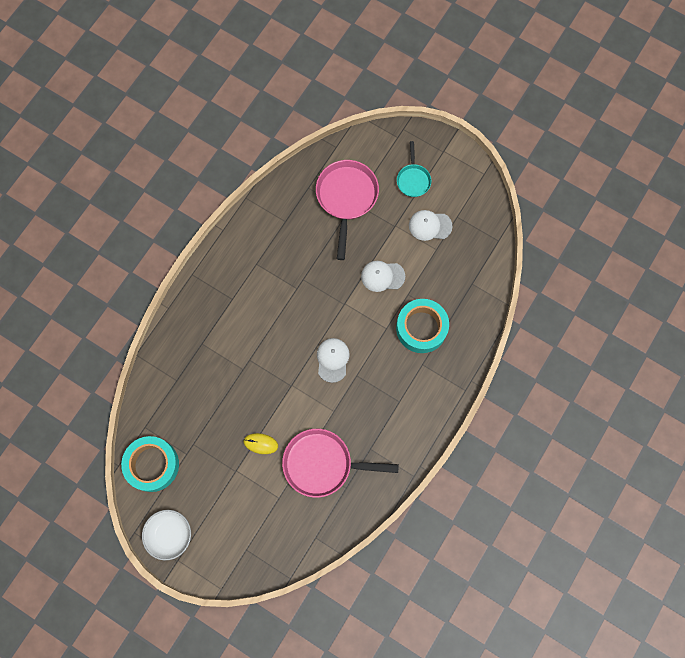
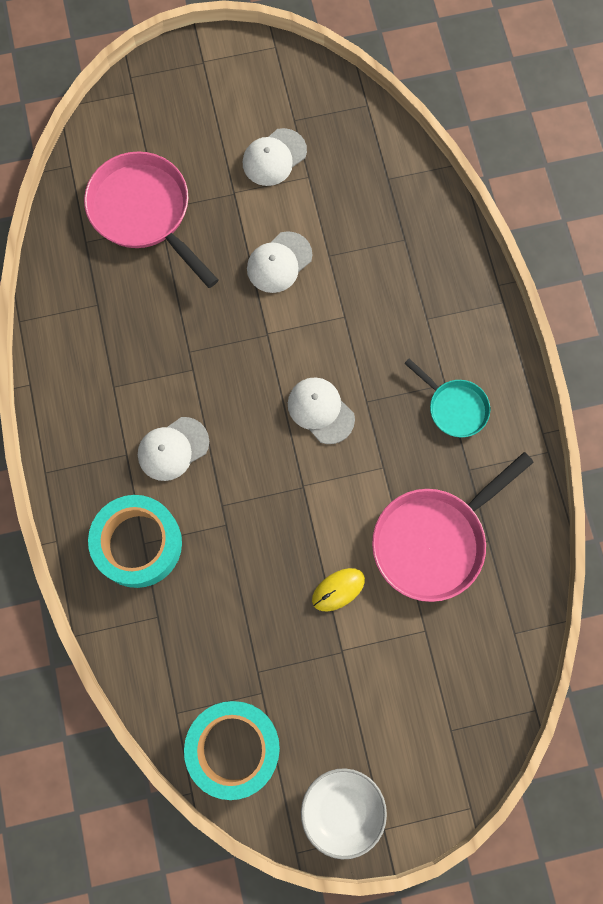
camera: 45 degrees left, 0 degrees up
(253, 315) = (173, 449): none -> white cap
(413, 180) = (201, 123): turquoise pan -> turquoise pan (454, 407)
(421, 328) = (383, 279): turquoise tape -> turquoise tape (138, 544)

